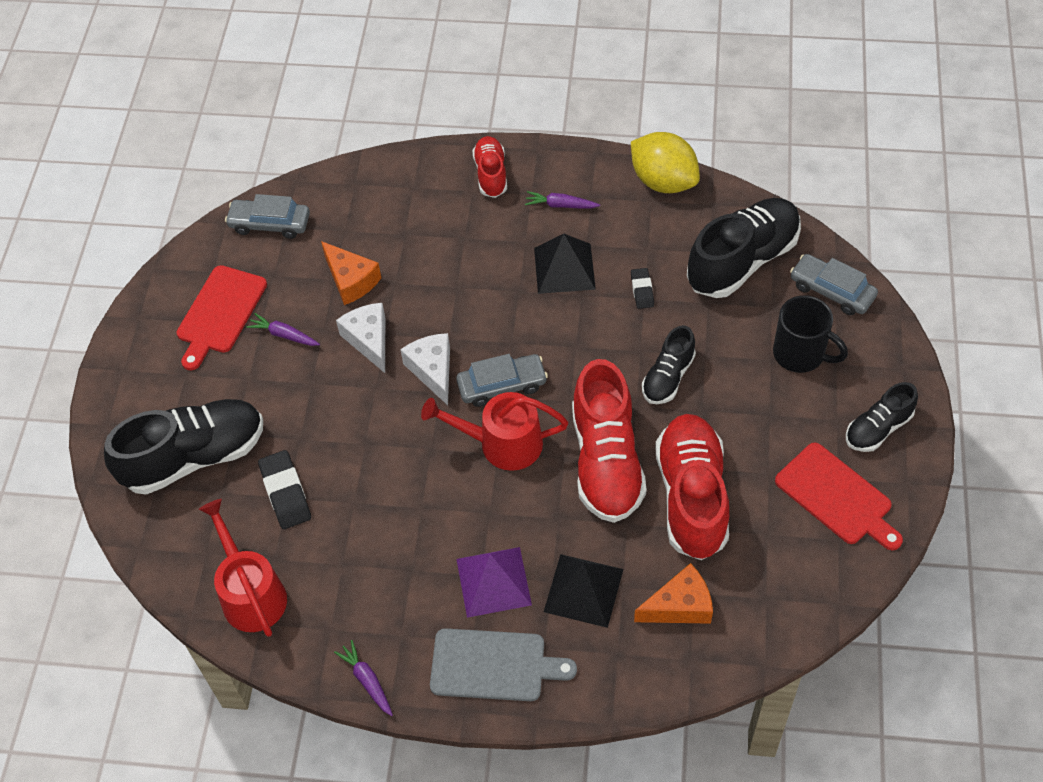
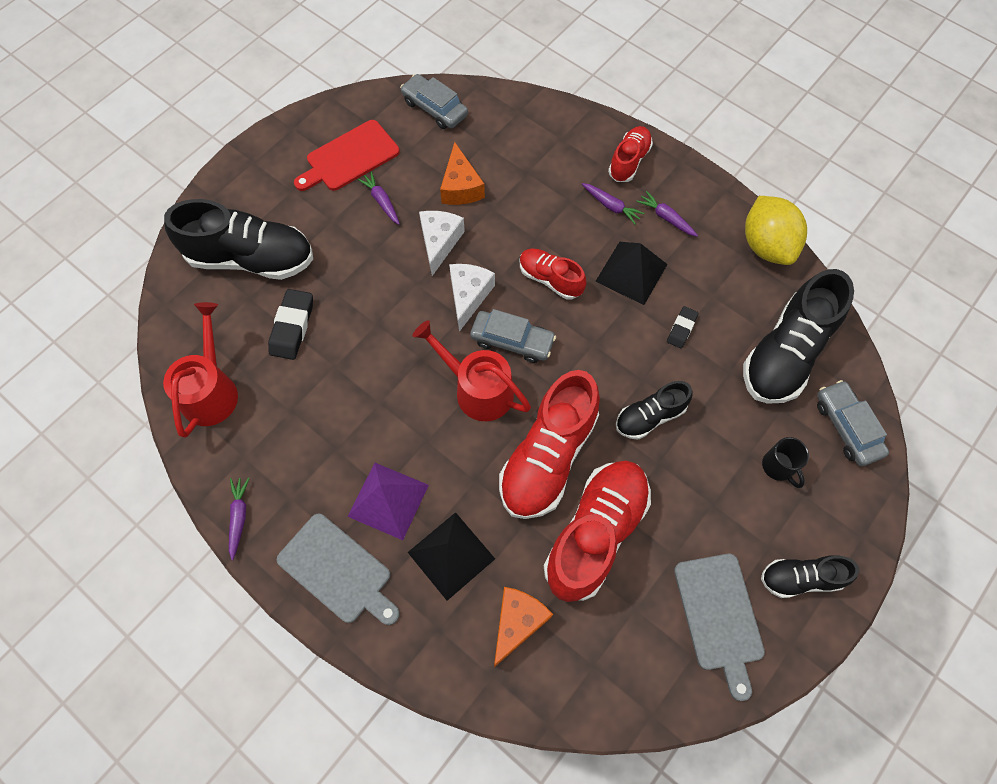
camera: 30 degrees right, 10 degrees up
(496, 314) = (550, 279): none -> red shoe
(504, 222) = (611, 206): none -> purple carrot
(680, 606) = (517, 622): orange cheese -> orange cheese turned 75 degrees counterclockwise
(742, 261) = (785, 353): black shoe -> black shoe turned 135 degrees clockwise
(801, 354) = (778, 467): black mug -> black mug, size x0.64
(837, 496) = (719, 616): red cutting board -> grey cutting board

